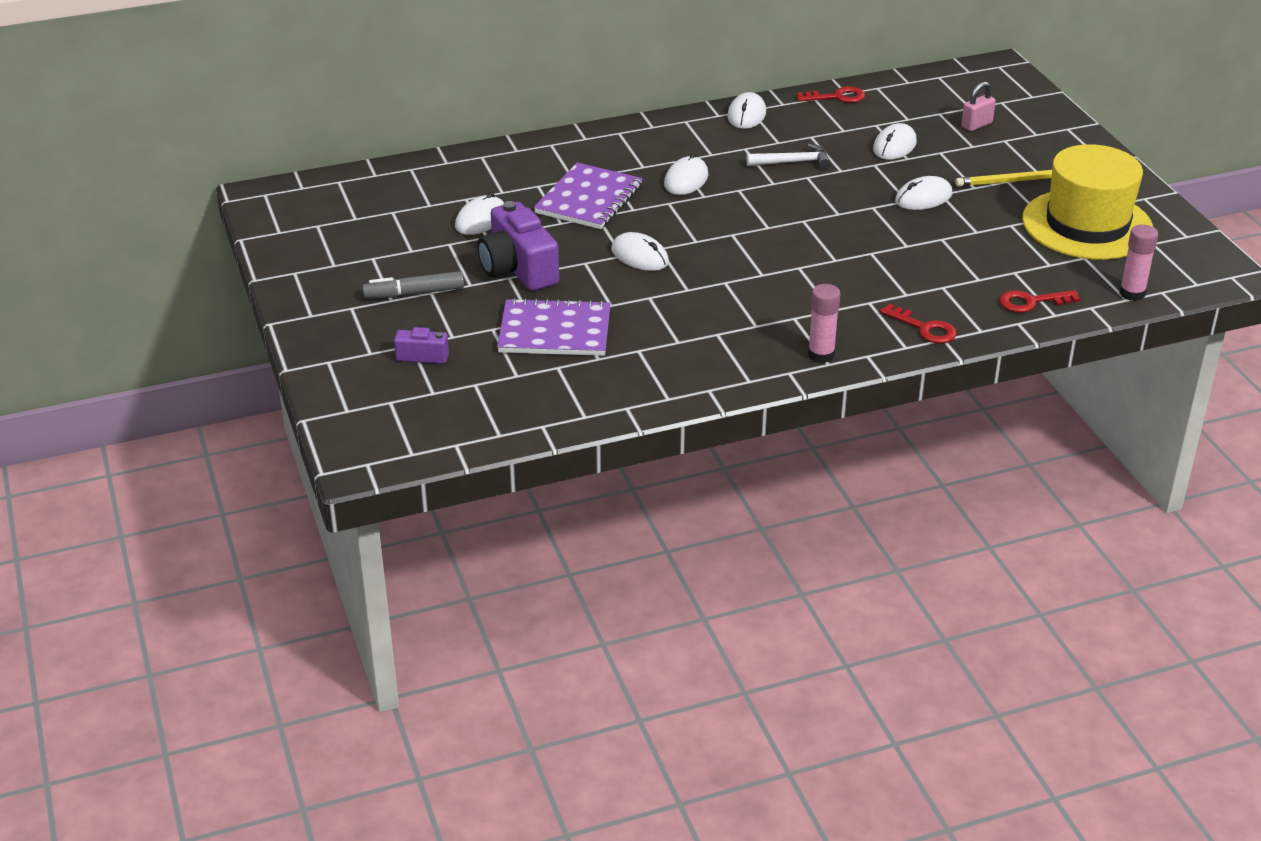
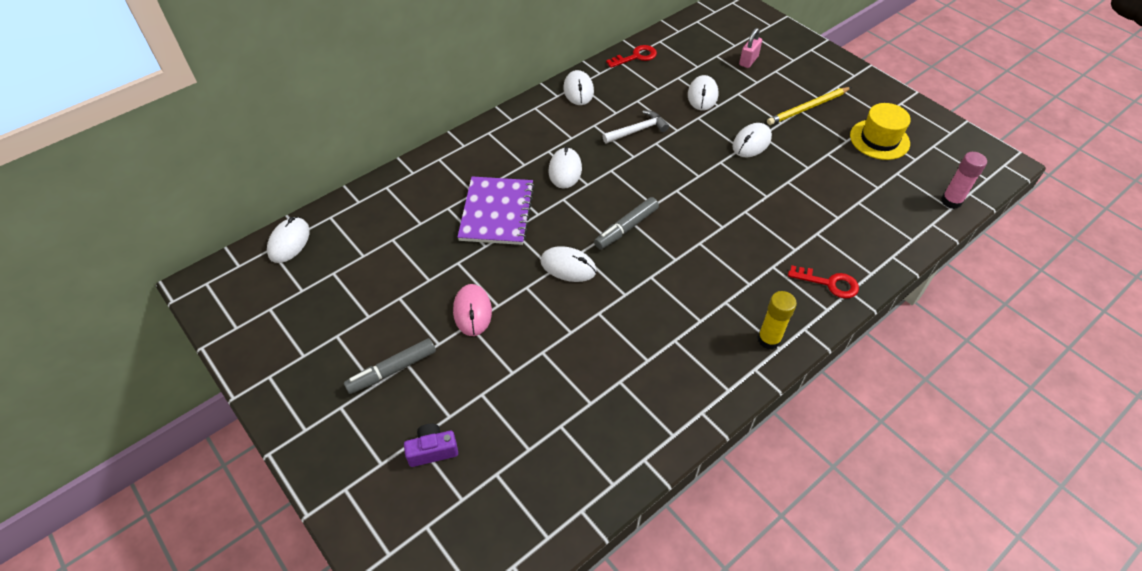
camera: 20 degrees left, 15 degrees up
(481, 219) = (415, 261): white mouse -> white mouse (289, 242)
(518, 269) = (472, 311): purple camera -> pink mouse
(555, 331) = (538, 380): purple notebook -> none
(724, 239) = (626, 228): none -> grey marker
(821, 355) = (769, 339): pink glue stick -> yellow glue stick
(1031, 302) = (888, 231): red key -> none
(1087, 225) = (879, 139): yellow hat -> yellow hat, size x0.58

